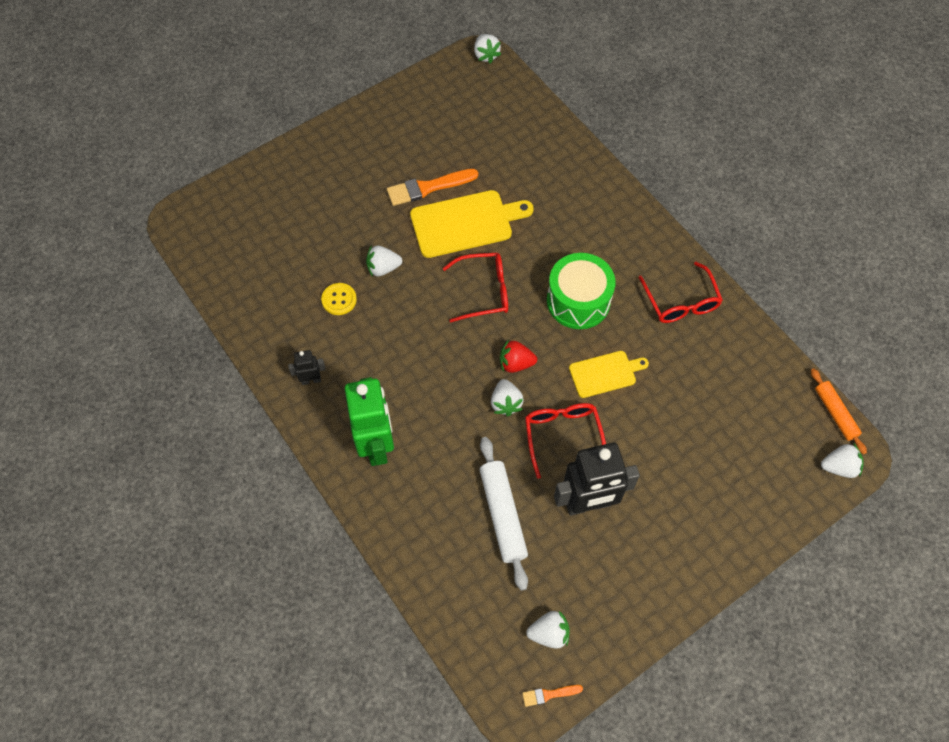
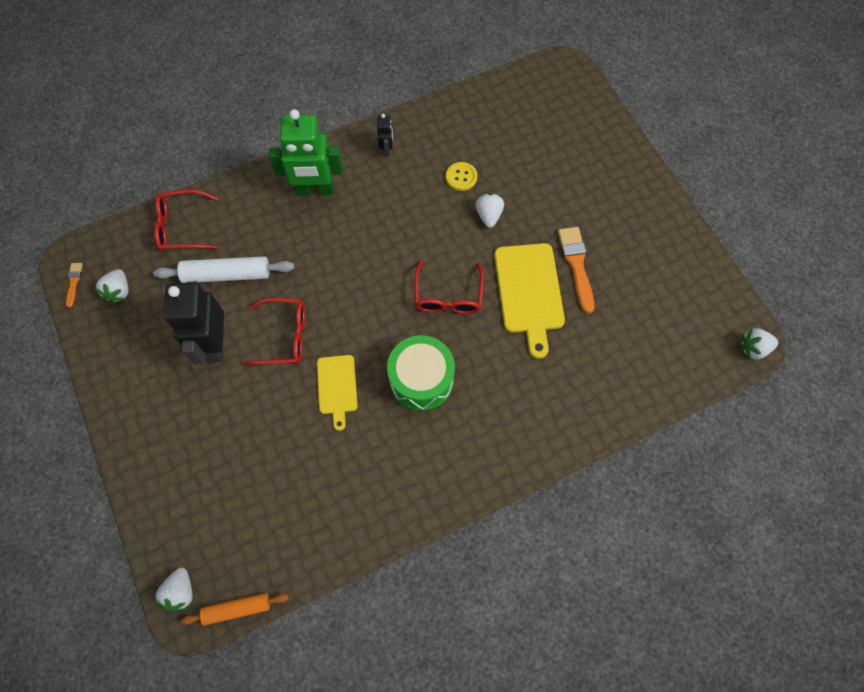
camera: 100 degrees right, 5 degrees up
(506, 403) = (328, 295): white strawberry -> none
(515, 363) = (366, 310): red strawberry -> none
(680, 301) = (402, 482): red glasses -> red glasses (182, 226)

